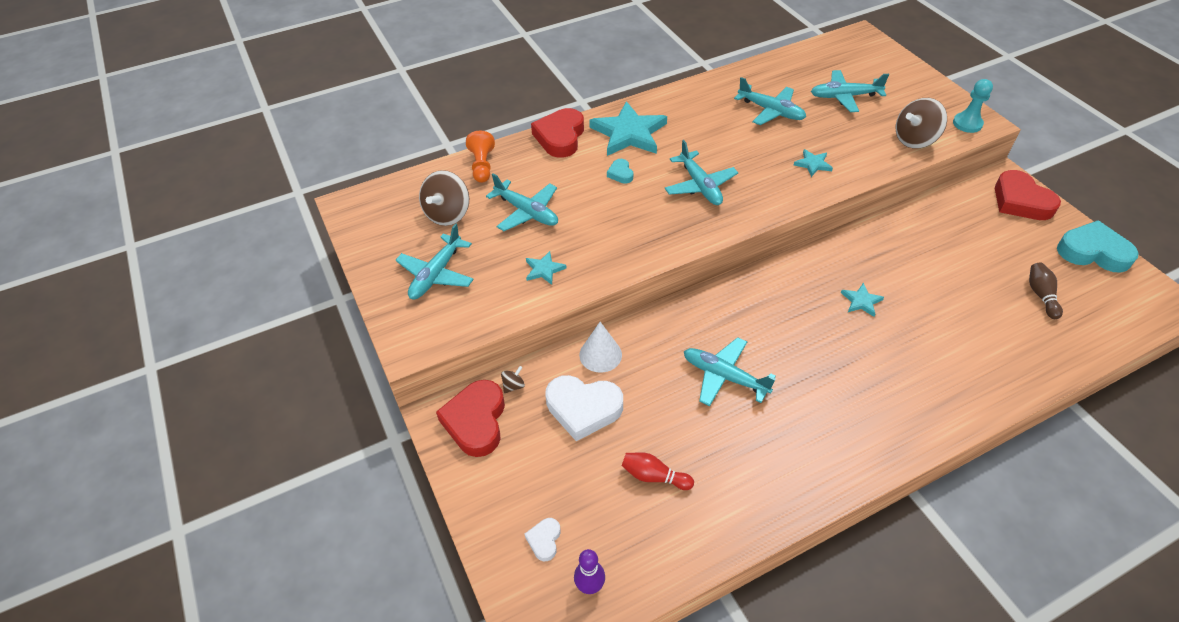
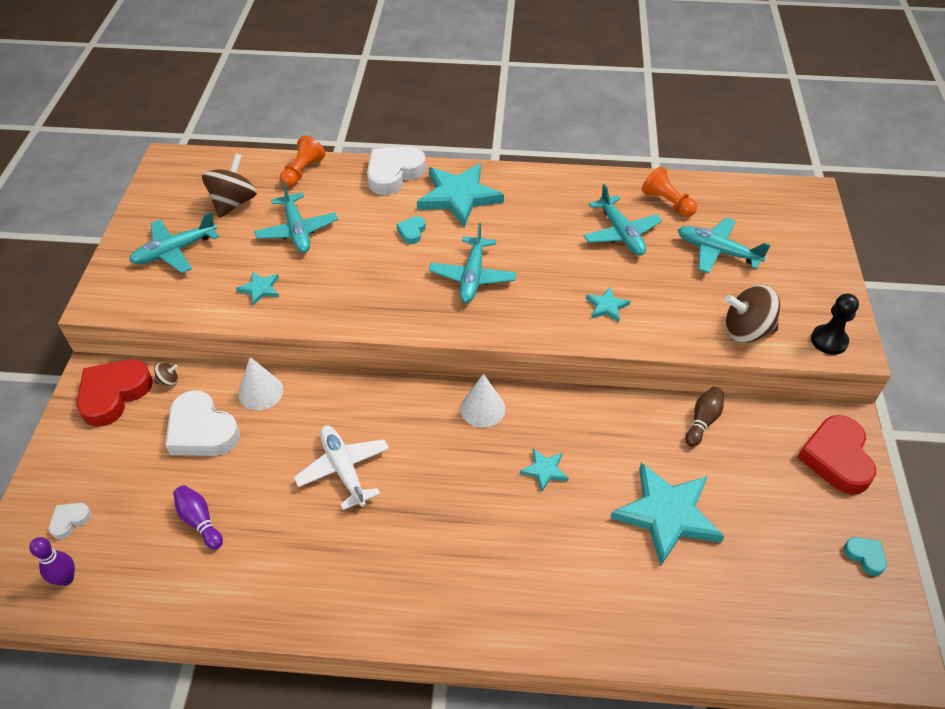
camera: 30 degrees right, 0 degrees up
(448, 214) = (233, 203): brown spinning top -> brown spinning top turned 150 degrees clockwise
(560, 137) = (394, 174): red heart -> white heart
(654, 476) = (200, 521): red bowling pin -> purple bowling pin
(724, 376) = (343, 469): turquoise plane -> white plane
(778, 281) = (482, 408): none -> white cone
(779, 77) = (667, 202): none -> orange pawn
(963, 288) = (667, 514): none -> turquoise star
(967, 124) = (829, 341): turquoise pawn -> black pawn
(1041, 295) = (748, 568): brown bowling pin -> brown bowling pin (703, 421)
(1093, 252) = (865, 556): turquoise heart -> turquoise heart, size x0.48

